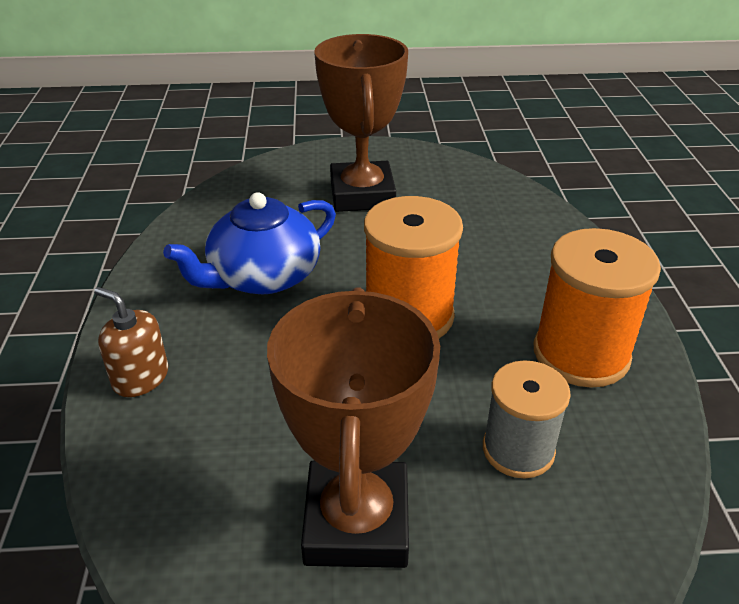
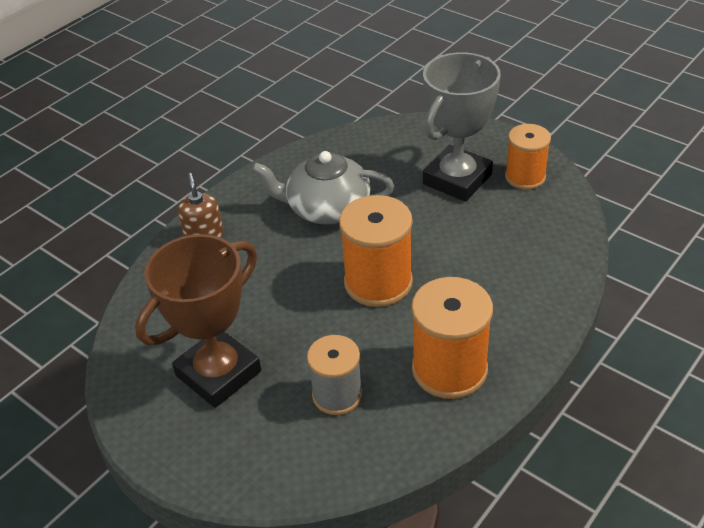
camera: 45 degrees right, 5 degrees up
(263, 276) = (327, 208): blue teapot -> grey teapot
(362, 194) = (457, 179): brown trophy -> grey trophy
(418, 168) = (525, 177): none -> orange spool

